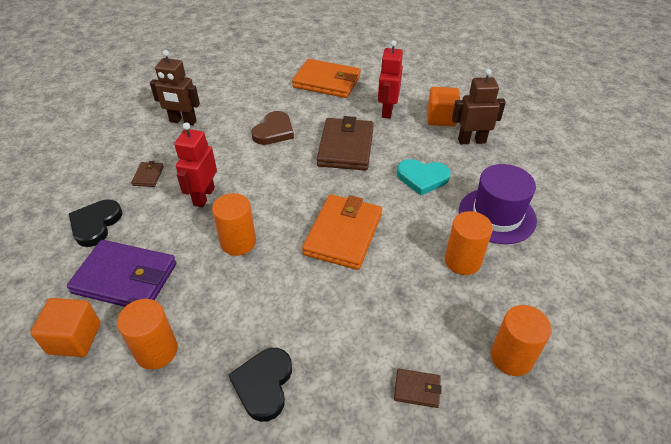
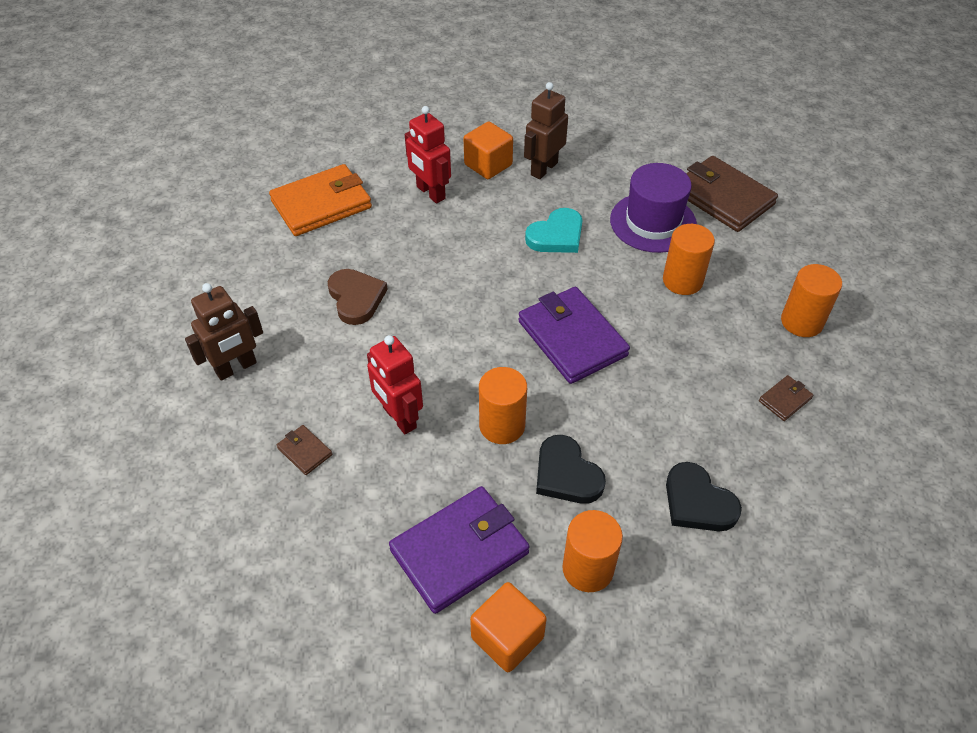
camera: 50 degrees left, 5 degrees up
(96, 224) = (339, 542): black heart -> black heart (566, 474)
(343, 234) = (572, 338): orange wallet -> purple wallet
(346, 147) = (450, 259): brown wallet -> brown wallet (723, 198)

